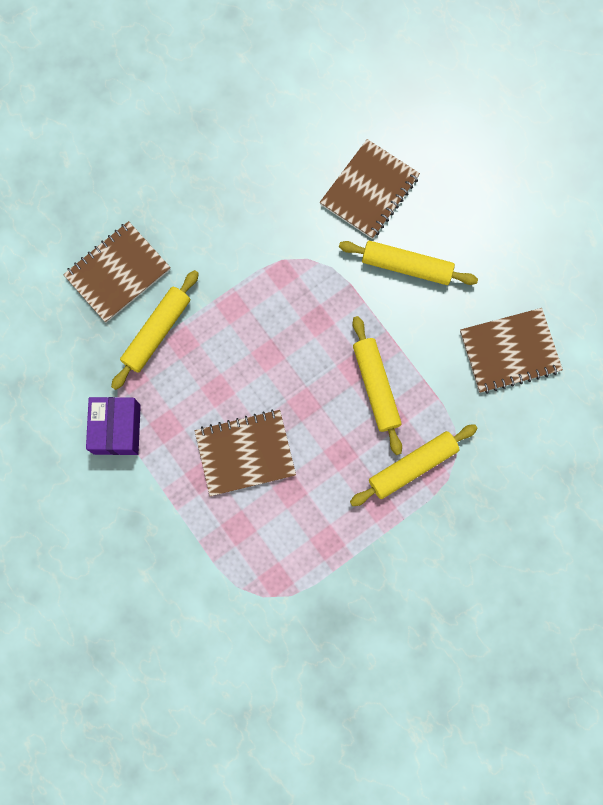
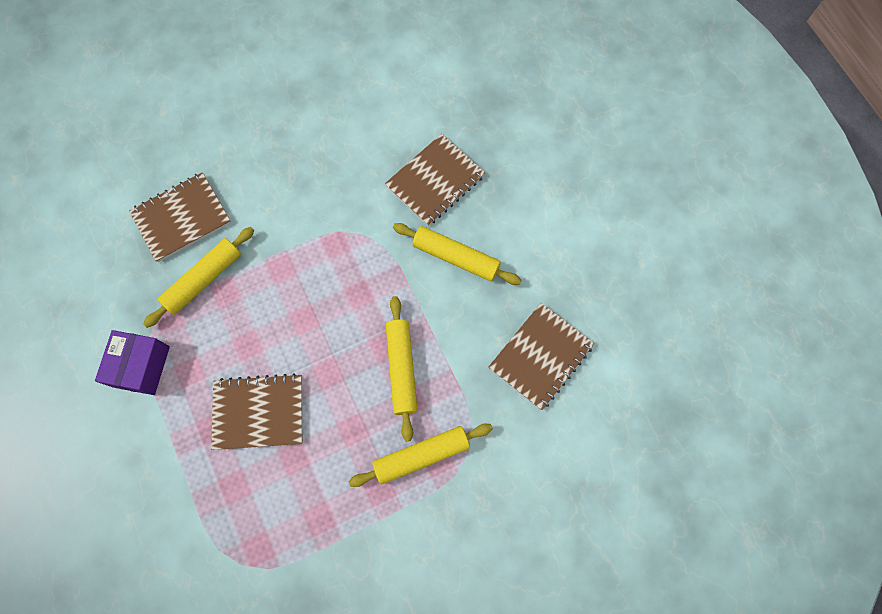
camera: 10 degrees right, 5 degrees down
(509, 352) = (540, 357): brown notebook -> brown notebook turned 45 degrees counterclockwise

